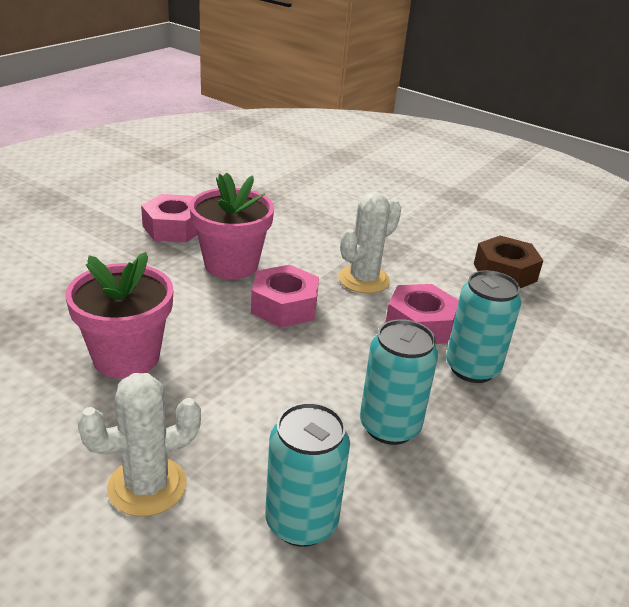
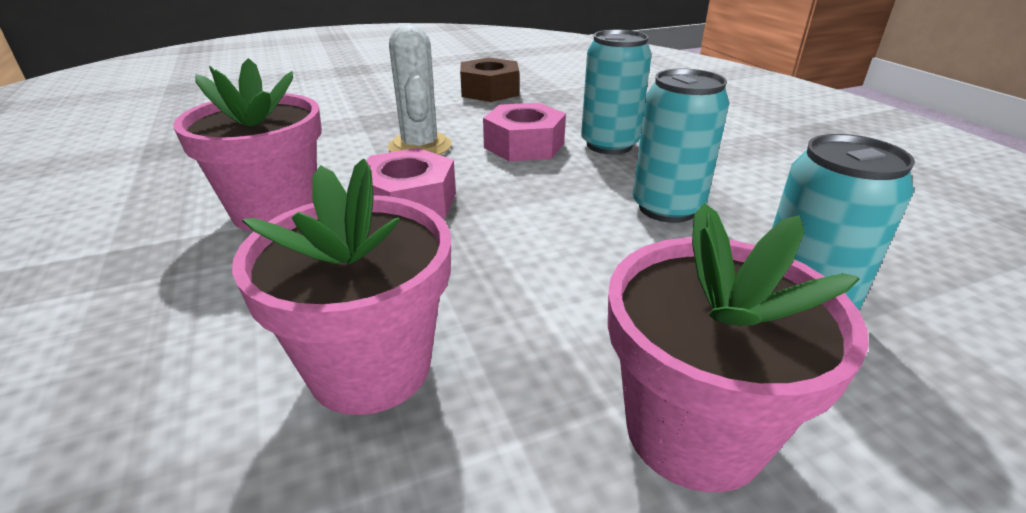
camera: 55 degrees left, 0 degrees up
(147, 486) = (694, 431): white cactus -> pink flower pot
(174, 228) = (114, 228): pink nut -> none

